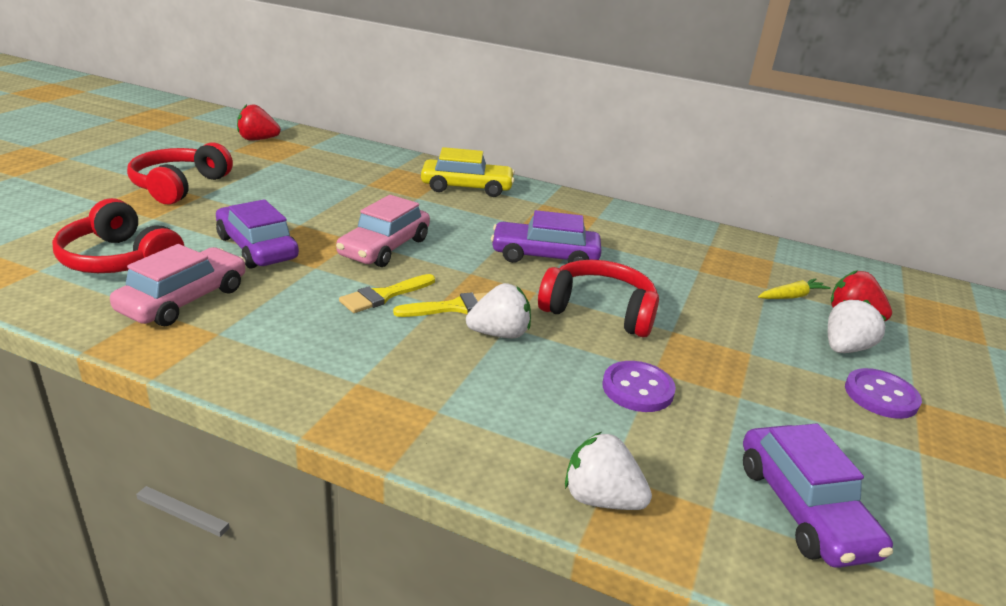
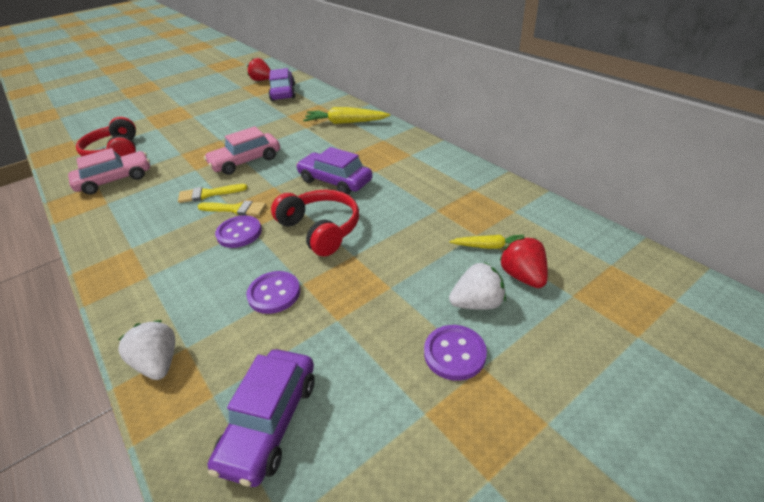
camera: 35 degrees right, 10 degrees up
(179, 186) = (189, 109): red headphones -> none
(257, 248) = (181, 153): purple car -> purple car (283, 93)
(467, 187) = (345, 122): yellow car -> yellow carrot
(499, 334) = (239, 233): white strawberry -> purple button

